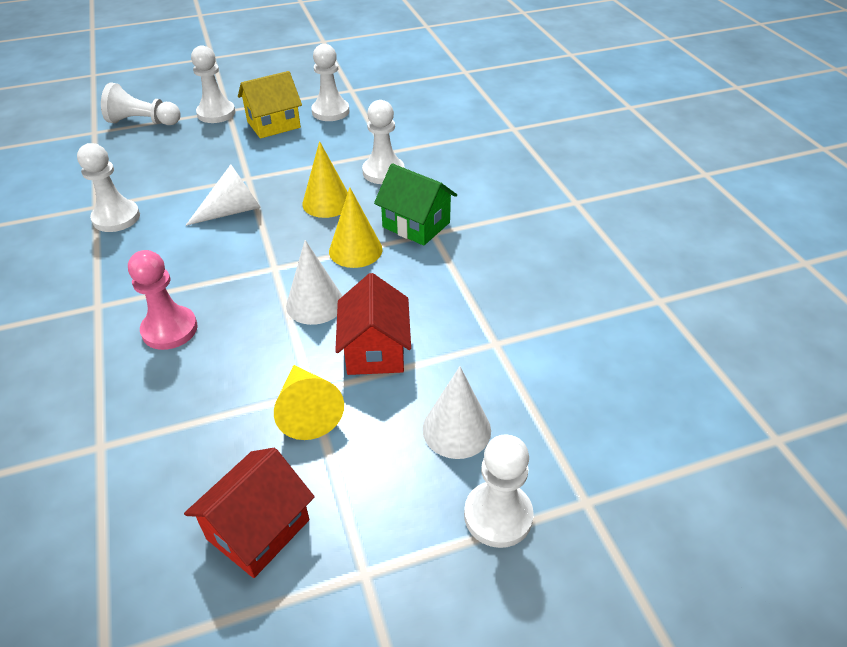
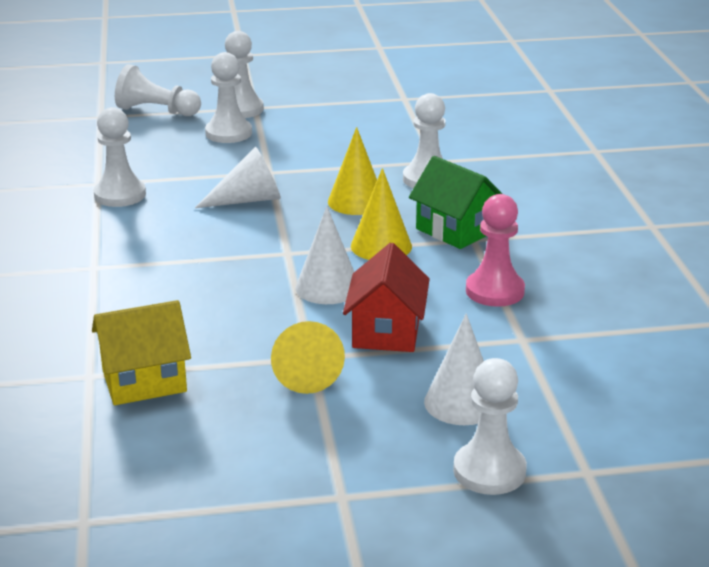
camera: 10 degrees right, 15 degrees down
(170, 329) = (168, 293): pink pawn -> pink pawn (494, 291)
(258, 529) = (240, 452): red house -> none
(273, 124) = (306, 125): yellow house -> yellow house (144, 381)
(330, 111) = (376, 117): white pawn -> white pawn (228, 133)

